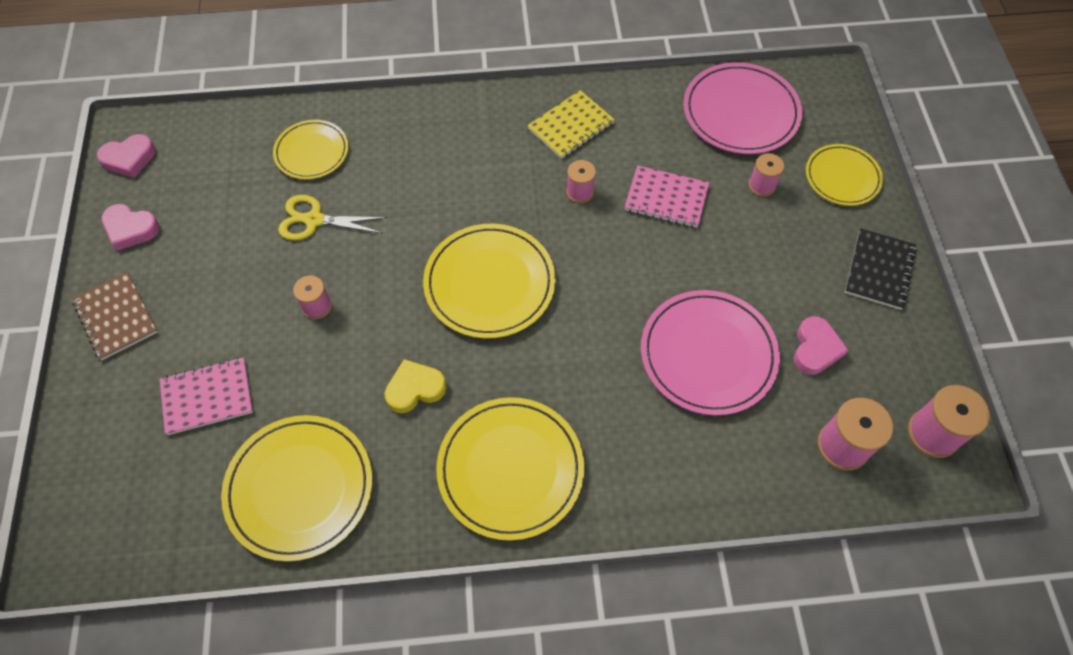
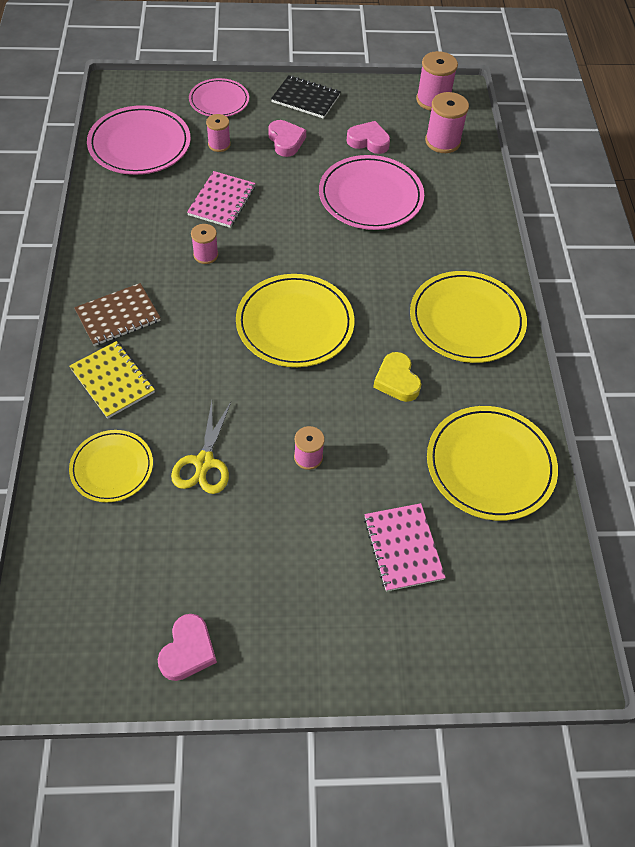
camera: 90 degrees left, 5 degrees down
(116, 317) = (306, 650): brown notebook -> brown notebook (118, 316)
(129, 159) = (78, 668): pink heart -> pink heart (286, 141)
(571, 126) = (128, 254): yellow notebook -> yellow notebook (112, 381)
(842, 177) = (219, 101): yellow plate -> pink plate

